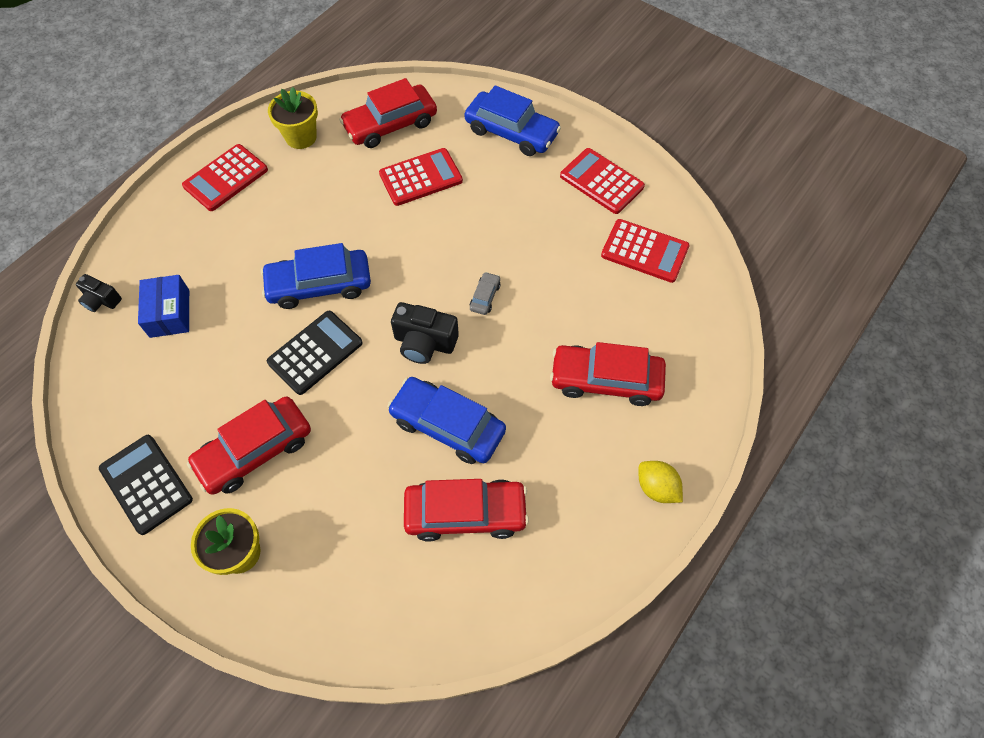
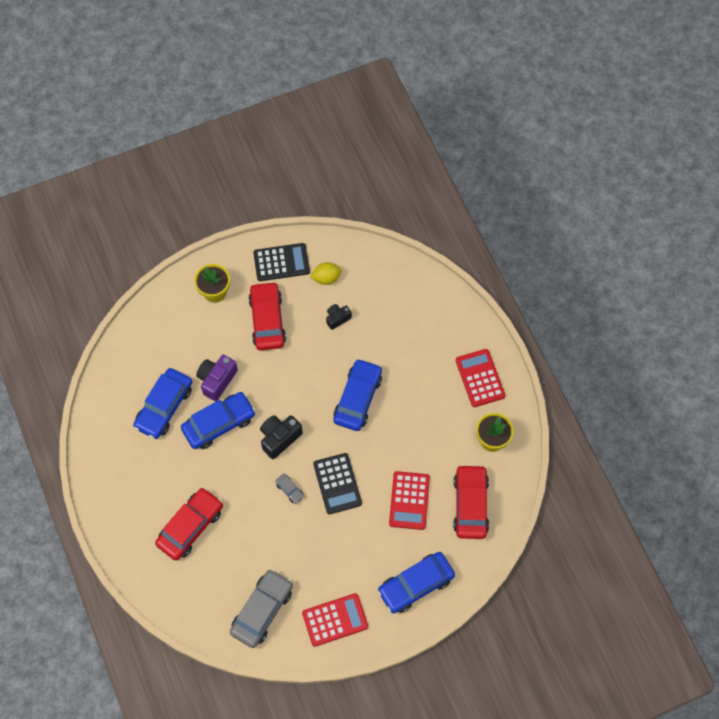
camera: 120 degrees right, 5 degrees up
(101, 300) = (419, 276): black camera -> black camera (337, 318)
(169, 313) = (387, 309): blue box -> none
(315, 352) = (310, 376): black calculator -> black calculator (337, 483)
(385, 465) = (217, 380): none -> purple camera
(465, 513) = (164, 407): red car -> blue car
(644, 251) = (262, 610): red calculator -> grey car
(656, 488) = (112, 512): yellow lemon -> yellow lemon (326, 278)

